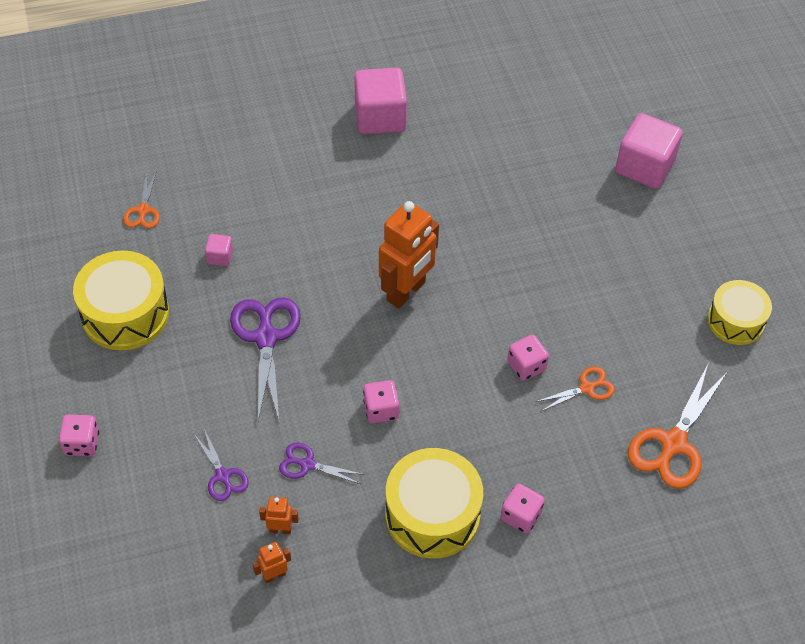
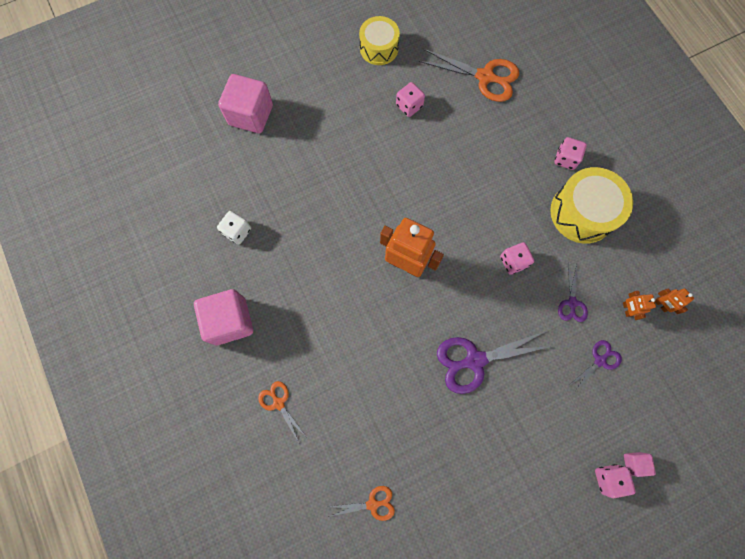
camera: 100 degrees left, 20 degrees up
(125, 313) = (482, 484): yellow drum -> none
(220, 257) = (406, 419): pink cube -> pink cube (634, 463)
(487, 136) = (237, 231): none -> white dice
(526, 366) = (450, 171): pink dice -> pink dice (409, 106)
(587, 388) = (457, 131): orange scissors -> orange scissors (278, 403)

